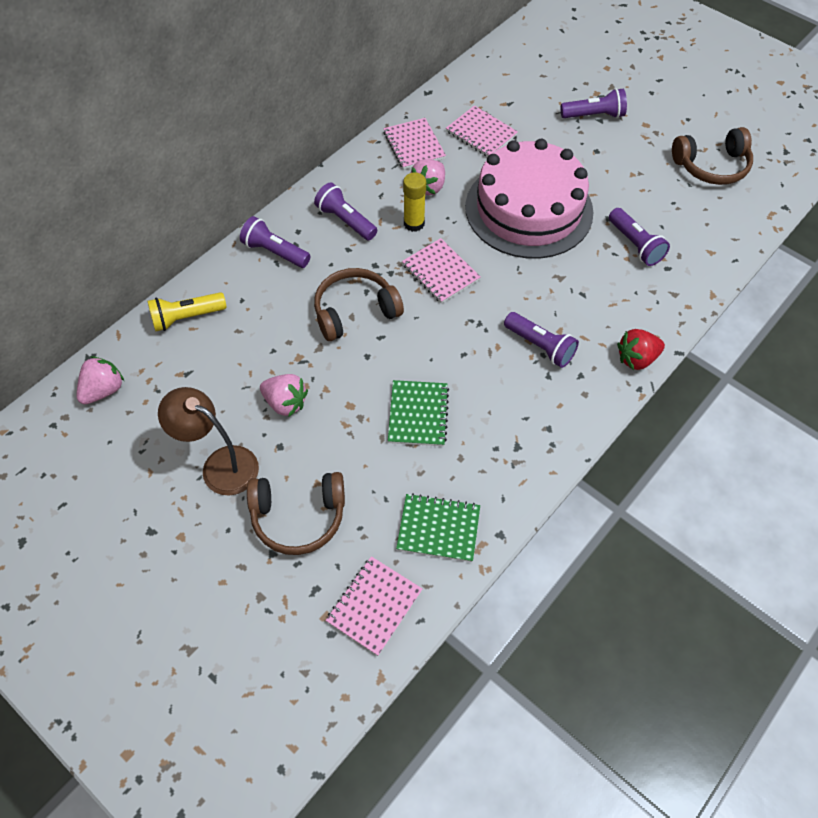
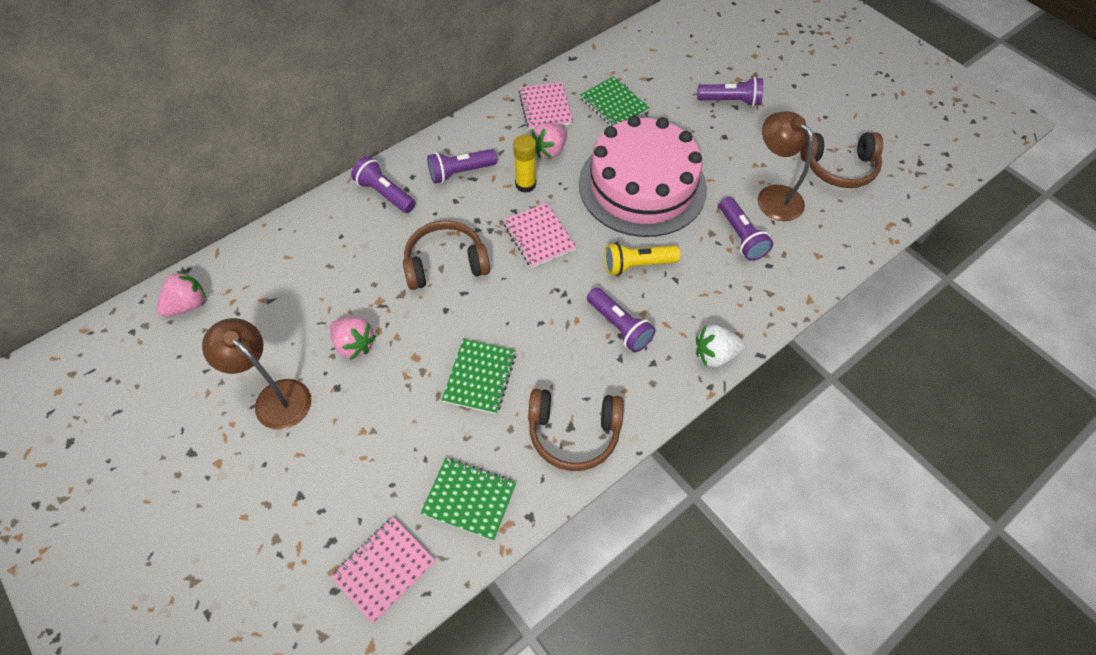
camera: 10 degrees right, 0 degrees up
(186, 317) = (284, 245): yellow flashlight -> yellow flashlight (637, 265)
(298, 516) = (335, 462): brown headphones -> brown headphones (573, 433)
(345, 220) = (460, 172): purple flashlight -> purple flashlight turned 75 degrees counterclockwise
(481, 133) = (614, 104): pink notebook -> green notebook
(636, 359) = (714, 354): red strawberry -> white strawberry
(656, 202) = (773, 196): none -> brown lamp

